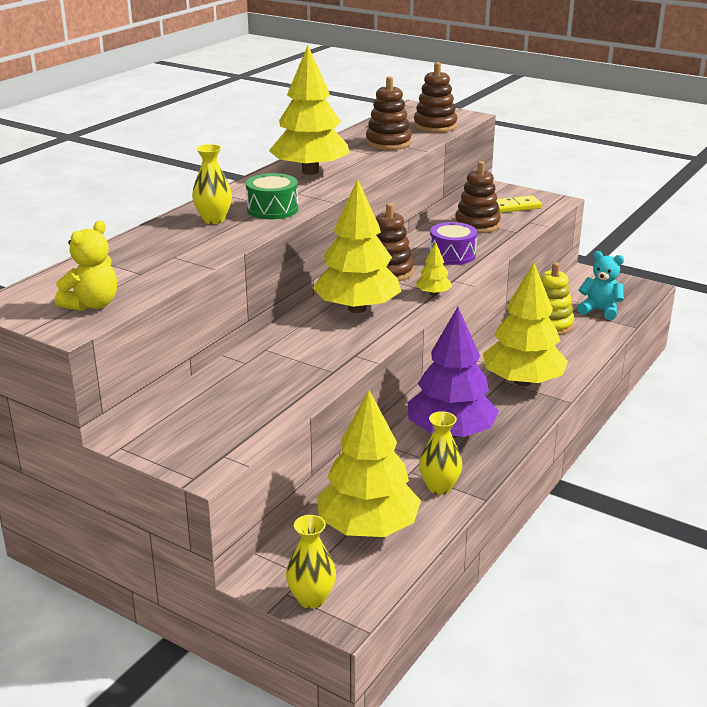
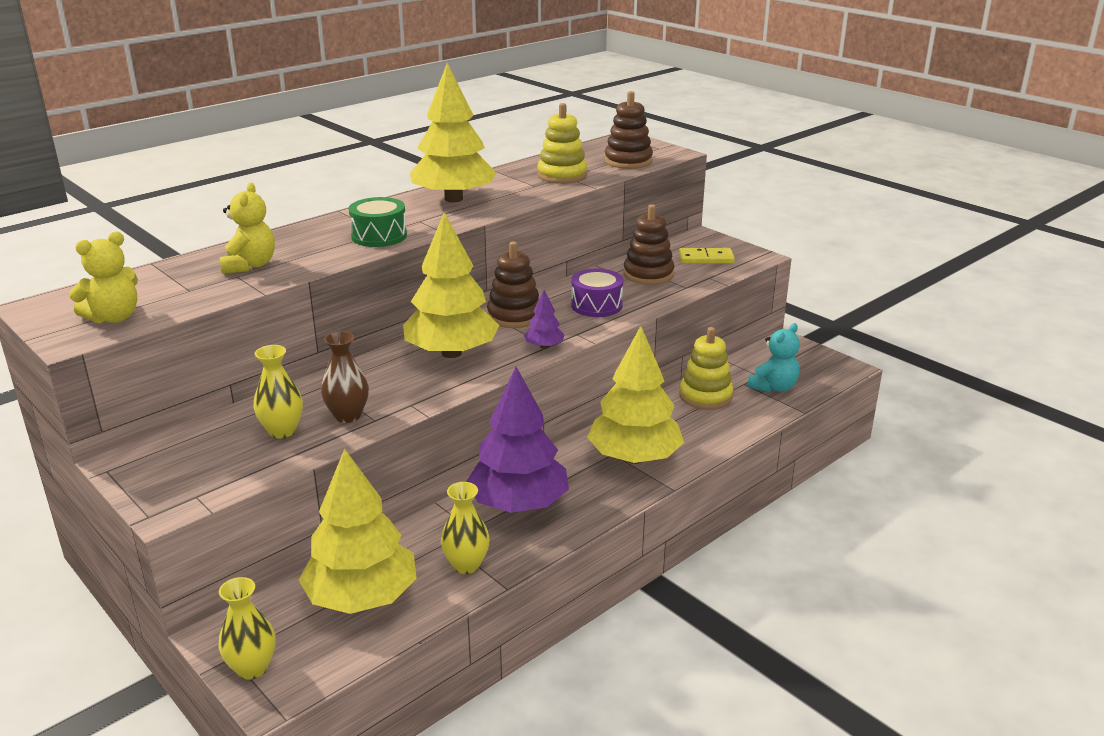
camera: 15 degrees right, 0 degrees up
(177, 246) = (250, 265): none -> yellow teddy bear
(213, 220) = (311, 241): yellow vase -> yellow vase (282, 431)
(306, 371) = (348, 416): none -> brown vase
(388, 143) = (562, 175): brown stacking toy -> yellow stacking toy
(433, 293) = (544, 346): yellow tree -> purple tree
(600, 310) = (774, 387): turquoise teddy bear -> turquoise teddy bear turned 90 degrees clockwise

